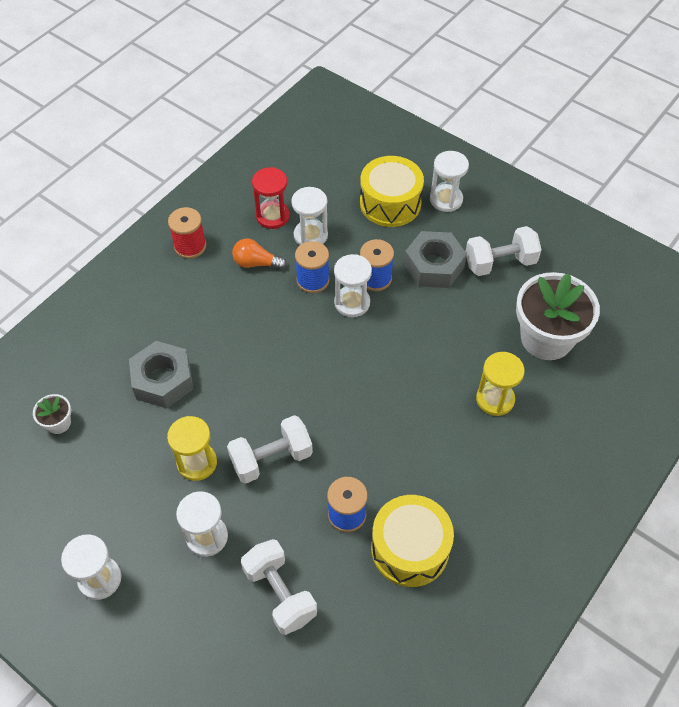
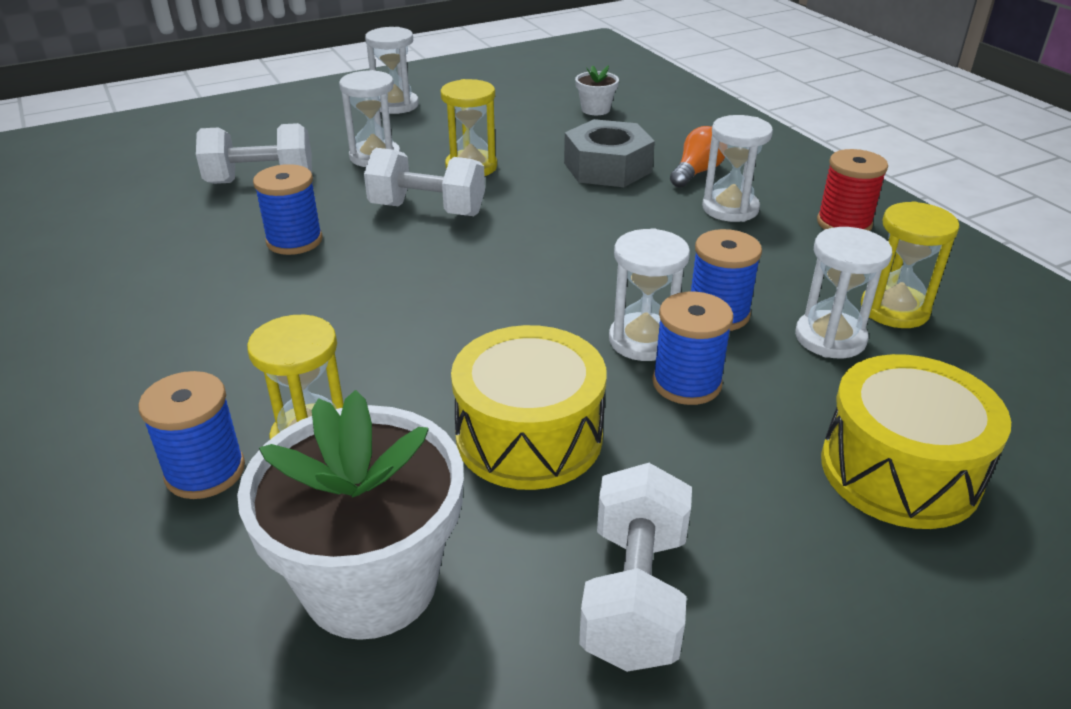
camera: 115 degrees right, 20 degrees down
(256, 263) = (783, 270): orange light bulb -> orange light bulb (696, 172)
(271, 458) = (427, 210): white dumbbell -> white dumbbell turned 75 degrees counterclockwise
(272, 216) = (894, 309): red hourglass -> yellow hourglass
(410, 548) = (193, 272): yellow drum -> yellow drum (529, 436)
(434, 266) = (679, 474): grey nut -> none
(446, 199) = (893, 577): white hourglass -> white hourglass (730, 208)
(538, 427) = (205, 471): none -> blue spool

